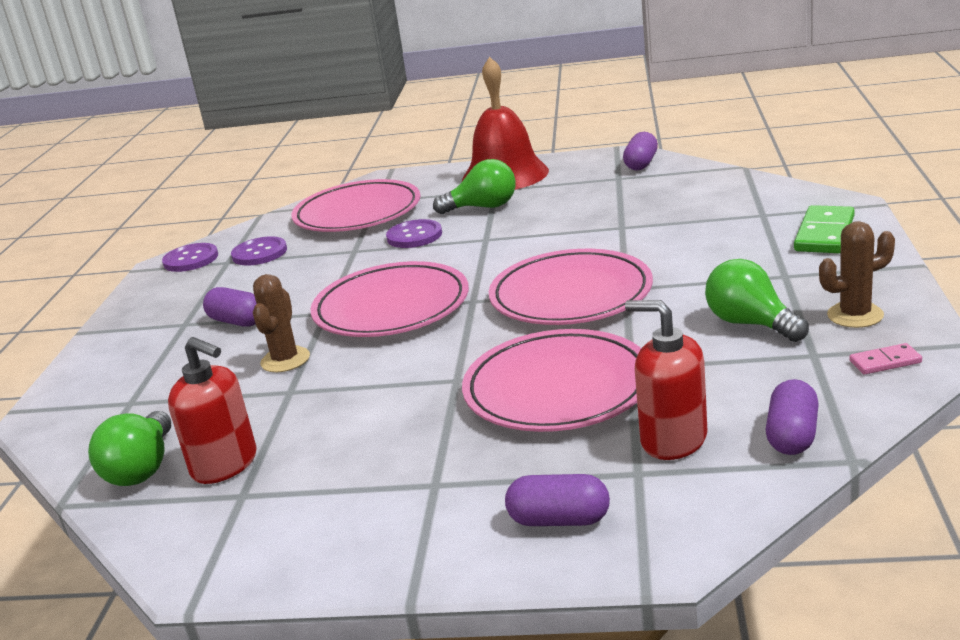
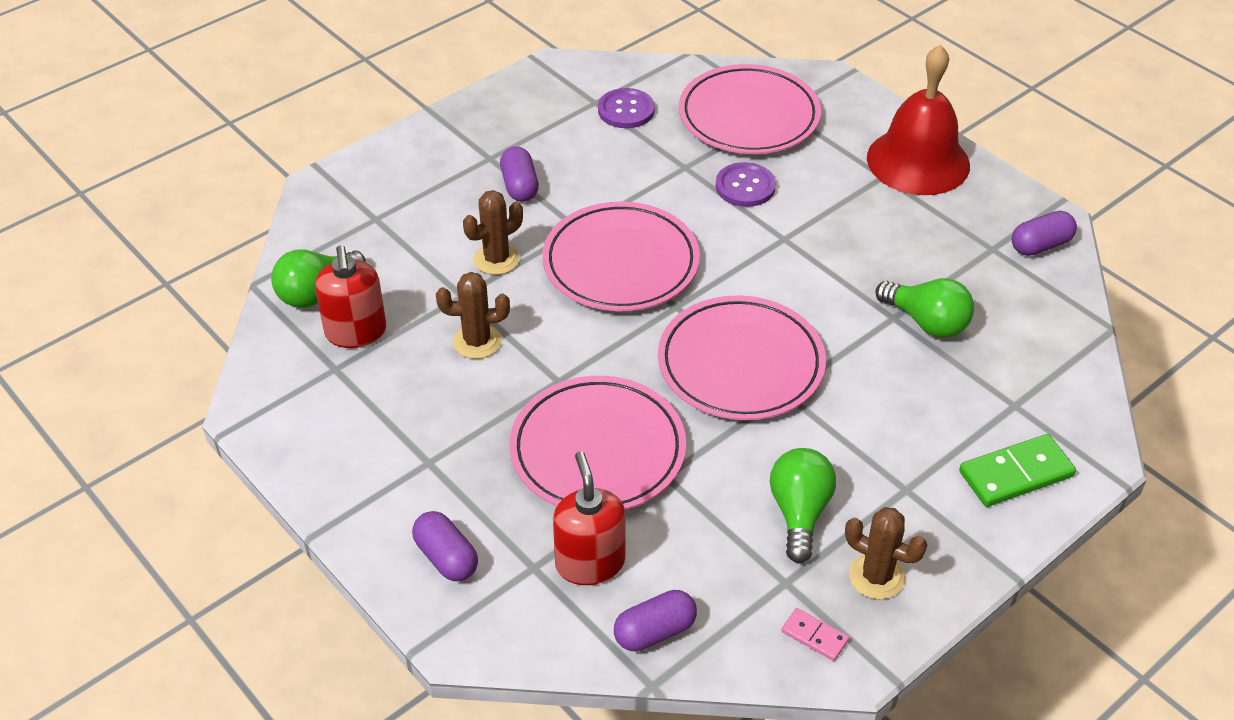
camera: 40 degrees right, 20 degrees up
(191, 259) = (578, 76): purple button -> none
(349, 403) = (477, 341): none -> brown cactus
(483, 207) = (839, 193): green light bulb -> green light bulb (926, 322)

